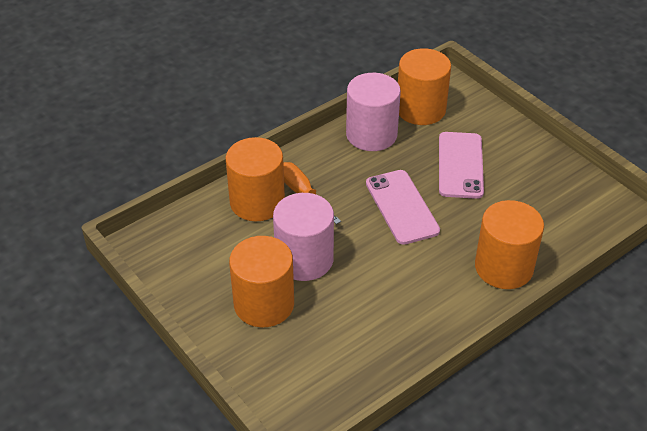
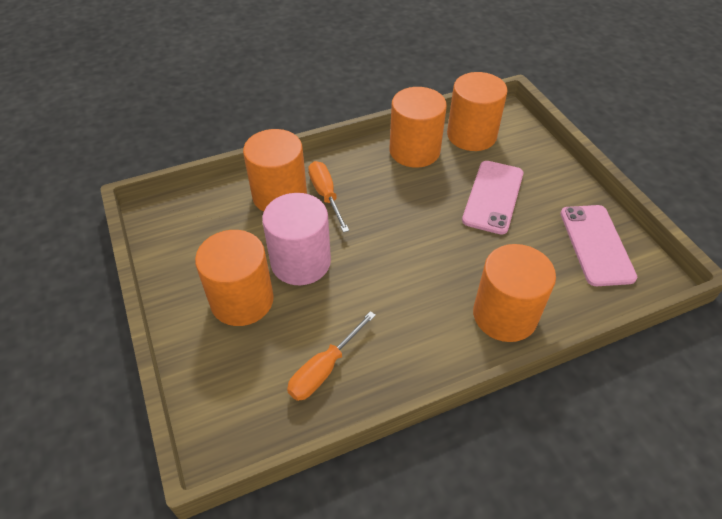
camera: 15 degrees right, 5 degrees up
(364, 345) = (324, 369): none -> orange screwdriver
(371, 134) = (414, 151): pink cylinder -> orange cylinder
(401, 207) = (418, 228): pink phone -> pink phone (596, 244)

